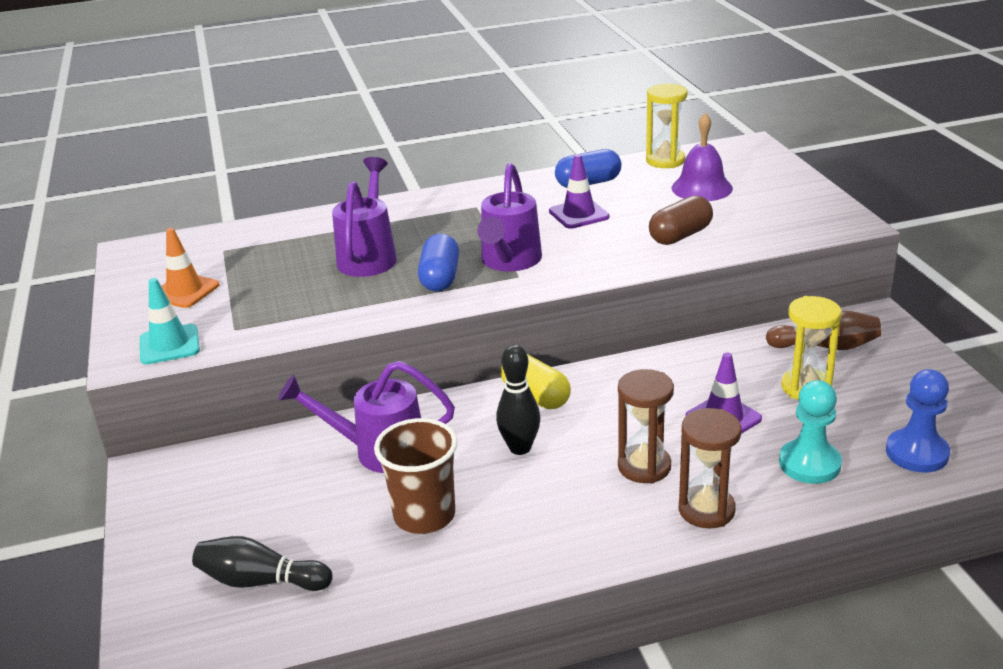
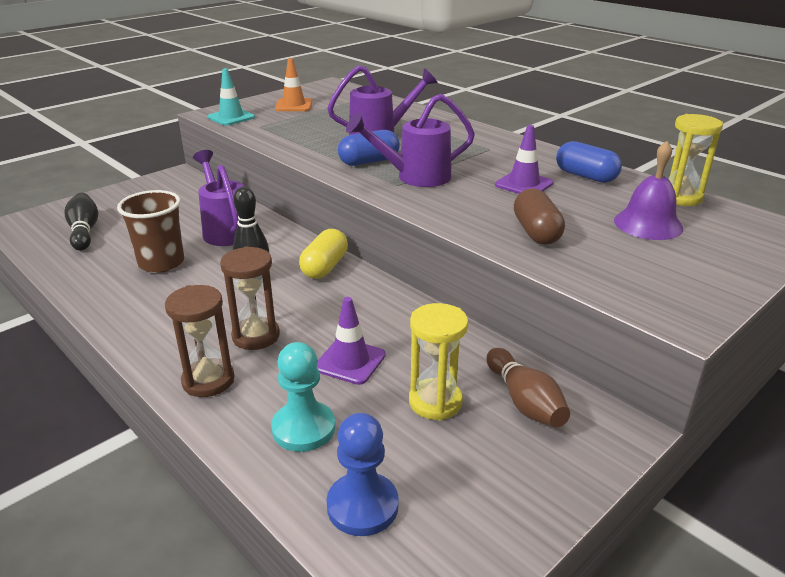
camera: 60 degrees right, 0 degrees up
(680, 236) = (536, 232): brown capsule -> brown capsule turned 60 degrees clockwise

